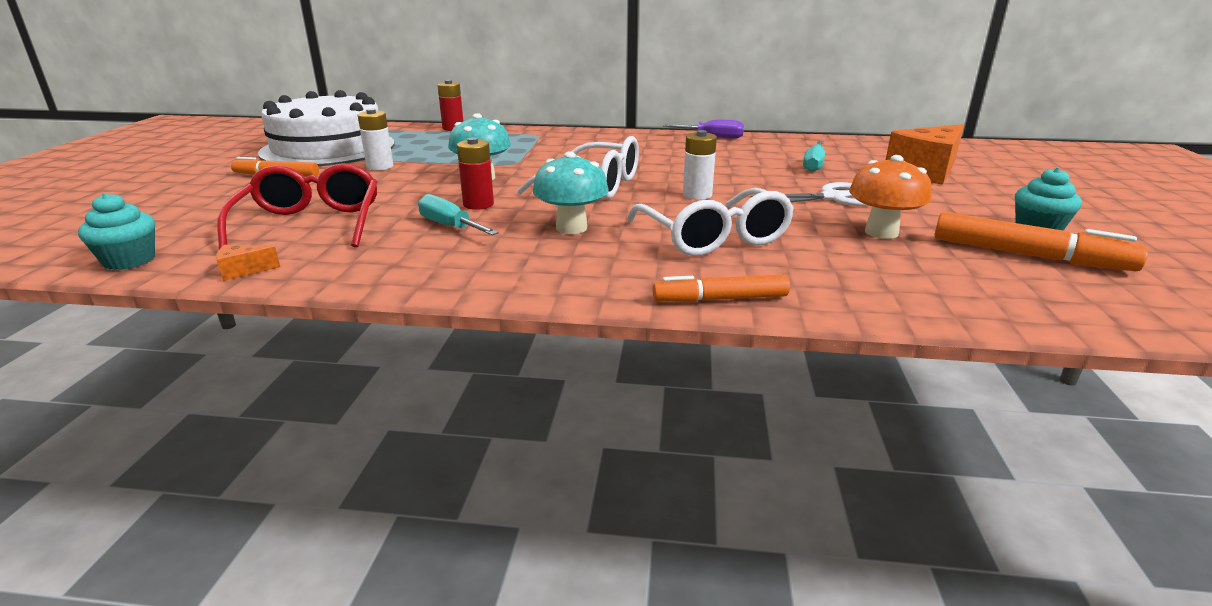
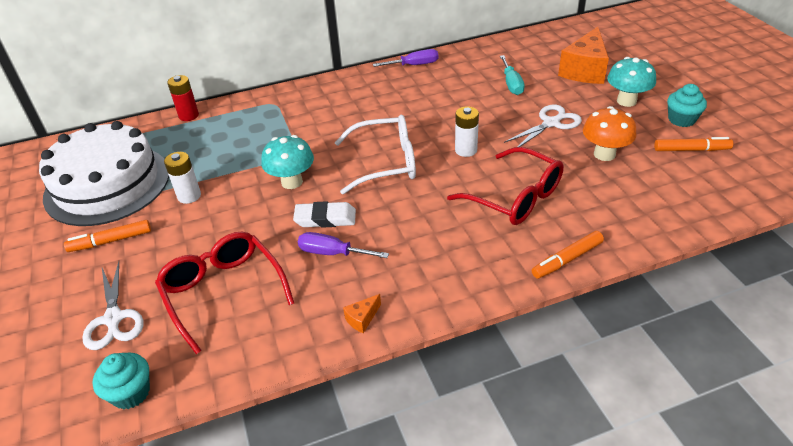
camera: 25 degrees left, 15 degrees up
(199, 216) = (113, 319): none -> white scissors
(243, 271) = (238, 364): orange cheese -> orange cheese (362, 319)
(450, 226) = (332, 253): turquoise screwdriver -> purple screwdriver
(478, 204) = (325, 218): red battery -> white eraser
(571, 228) = (418, 222): turquoise mushroom -> turquoise mushroom (626, 101)
(714, 238) = (515, 197): white glasses -> red glasses
(1028, 255) = (691, 150): orange marker -> orange marker, size x0.67

